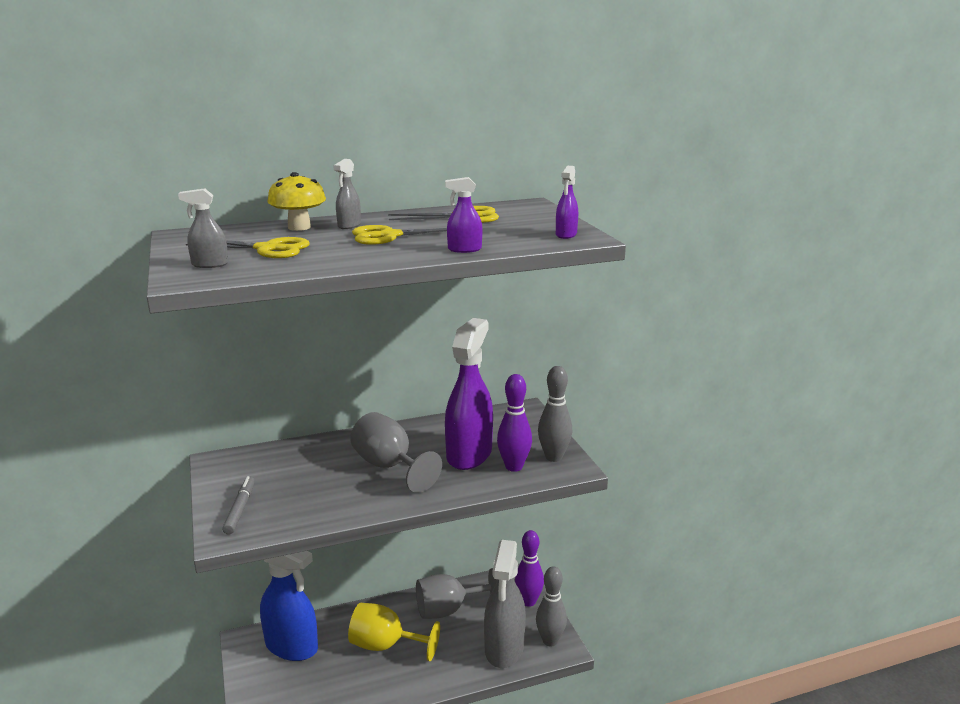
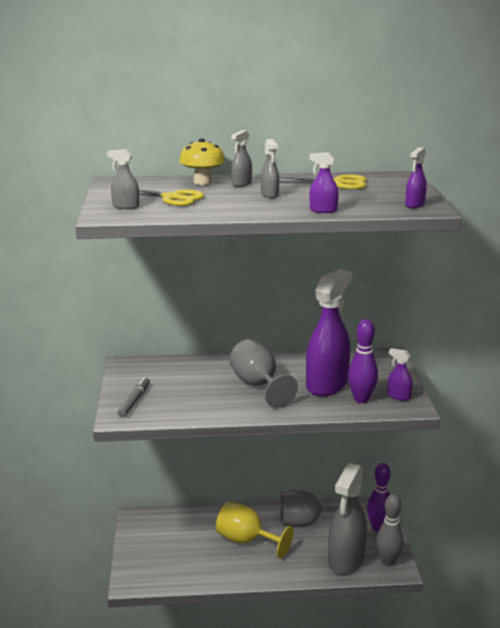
camera: 15 degrees right, 0 degrees up
(292, 646) = (171, 528): blue spray bottle -> none
(390, 236) = (269, 195): yellow scissors -> grey spray bottle
(553, 457) = (398, 396): grey bowling pin -> purple spray bottle

